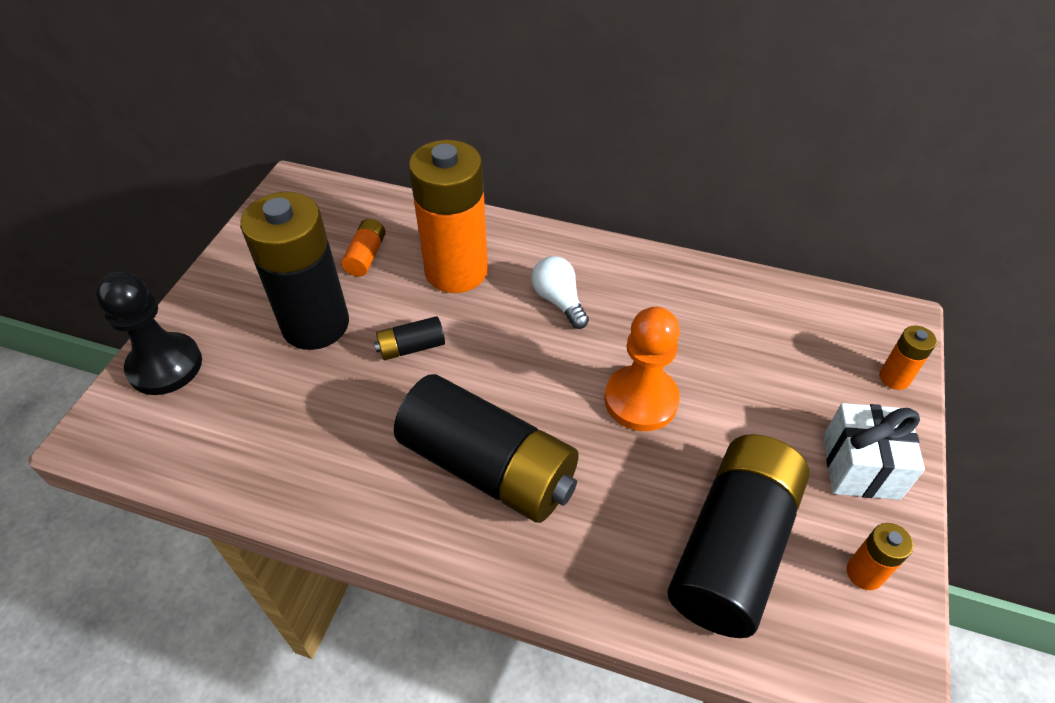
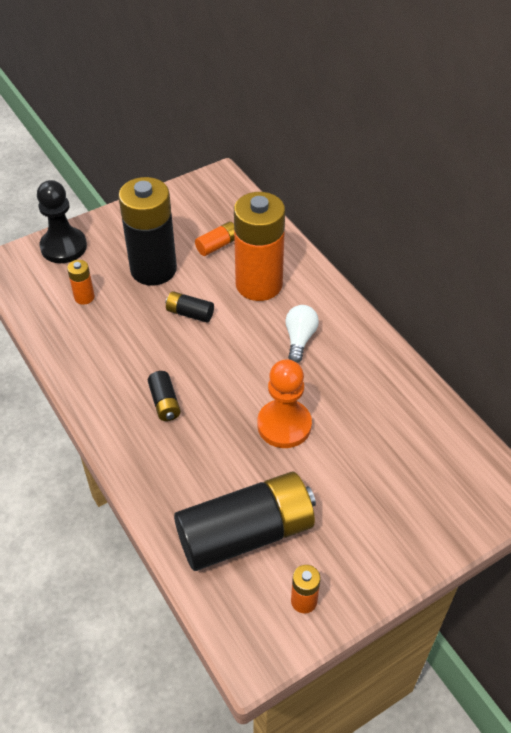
camera: 40 degrees right, 0 degrees up
(488, 467) = (164, 402): black battery -> black battery, size x0.43
(860, 466) = (372, 551): white gift -> none
(894, 378) = (462, 522): orange battery -> orange battery (84, 297)

